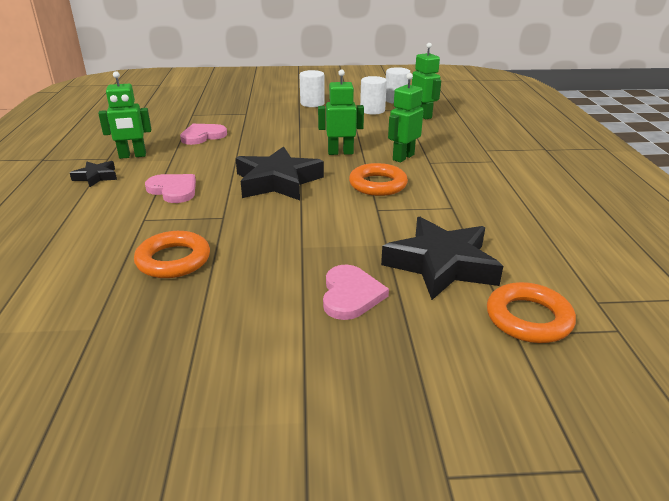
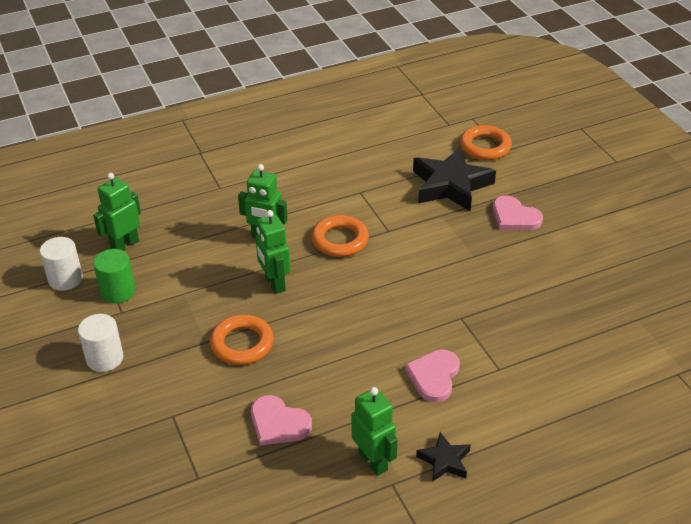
camera: 110 degrees left, 10 degrees up
(173, 260) = (541, 317): orange ring -> orange ring (242, 344)
(277, 181) = (371, 307): black star -> none
(350, 295) = (514, 217): pink heart -> pink heart turned 120 degrees counterclockwise
(372, 110) = (118, 291): white cylinder -> green cylinder

